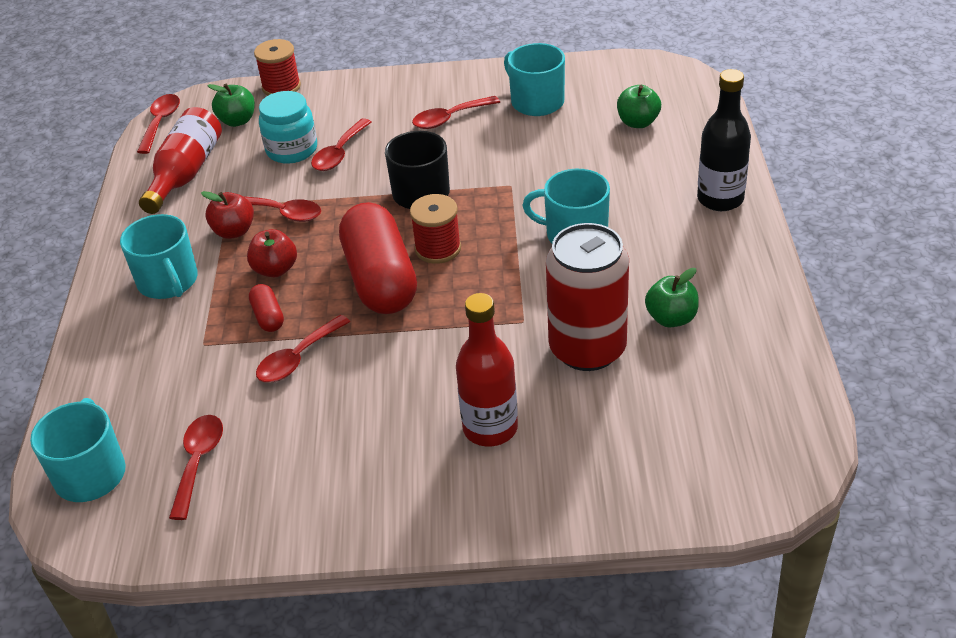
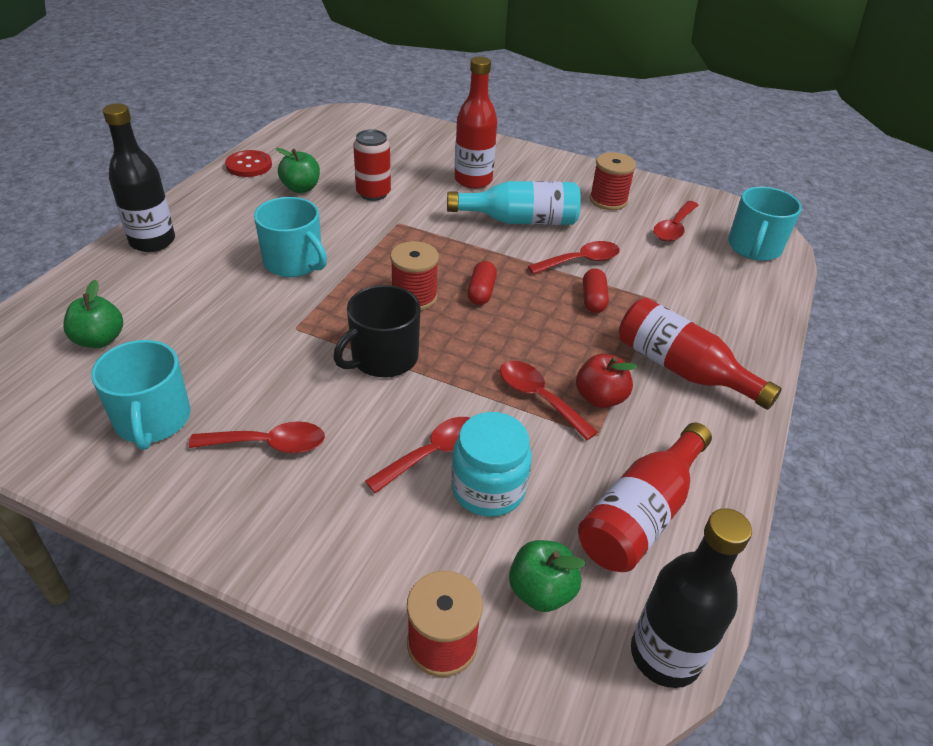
camera: 160 degrees left, 0 degrees up
(161, 122) = (665, 655): red spoon -> black bottle
(168, 281) = (681, 369): turquoise mug -> red bottle
(275, 269) = (571, 338): red apple -> none
(297, 475) = (608, 200): none -> red spool
(380, 279) = (481, 292): red capsule -> red capsule, size x0.42
(392, 386) = (520, 220): none -> turquoise bottle
(587, 349) = (373, 193): red can -> red can, size x0.59
(767, 323) = (249, 165): none -> red button

